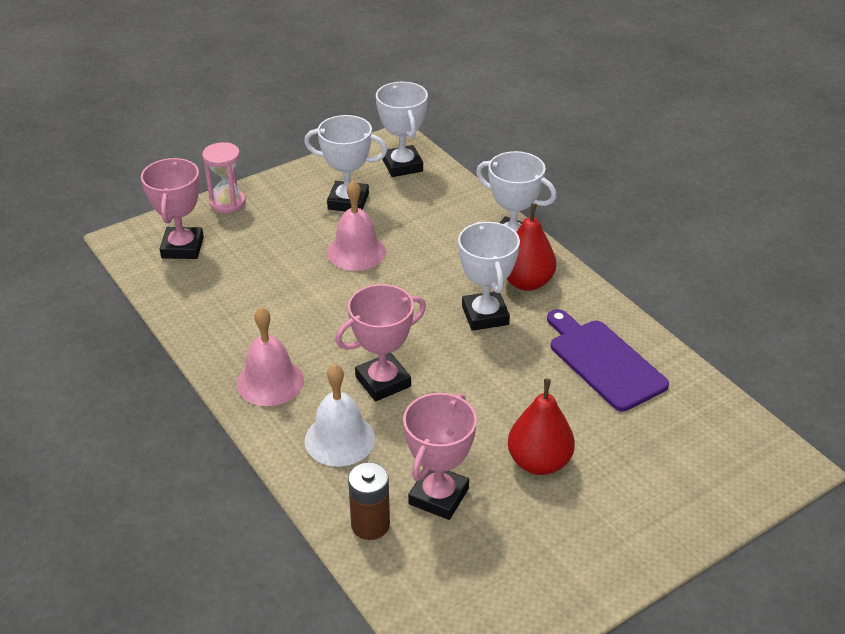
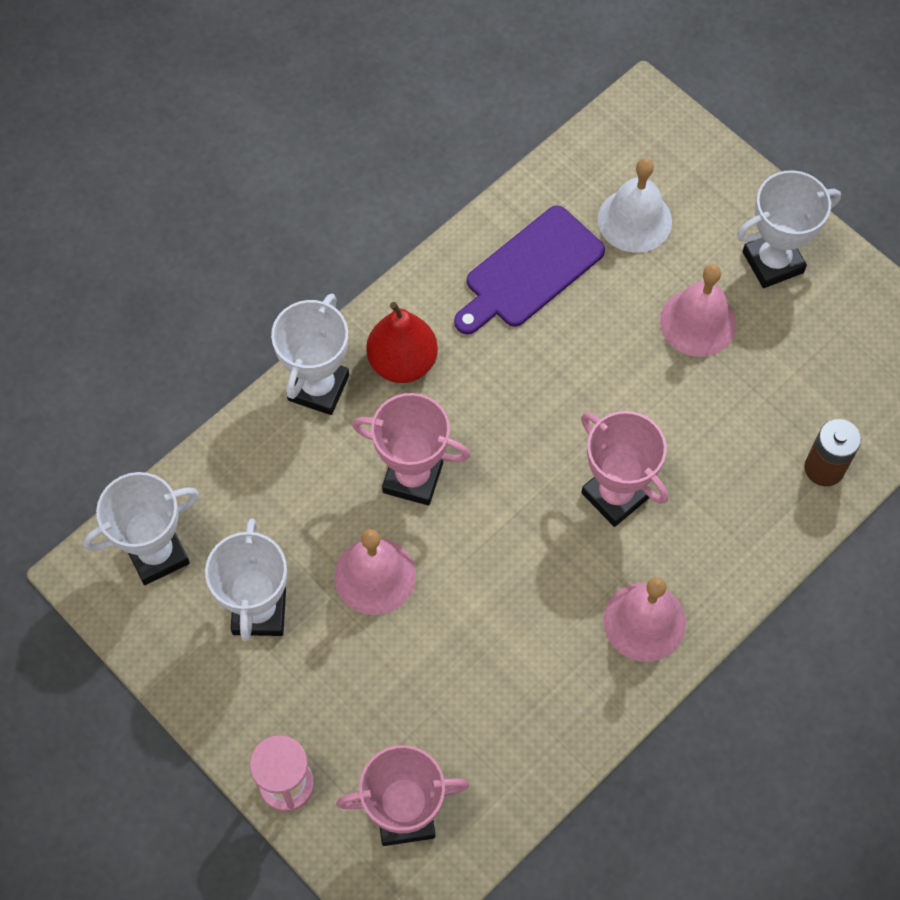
camera: 100 degrees left, 25 degrees up
(340, 439) = (716, 523): white bell -> white bell (634, 220)
(438, 496) = (769, 410): pink trophy -> pink trophy (413, 478)
(485, 315) = (475, 401): white trophy -> white trophy (773, 262)
(539, 462) = (698, 322): red pear -> pink bell

